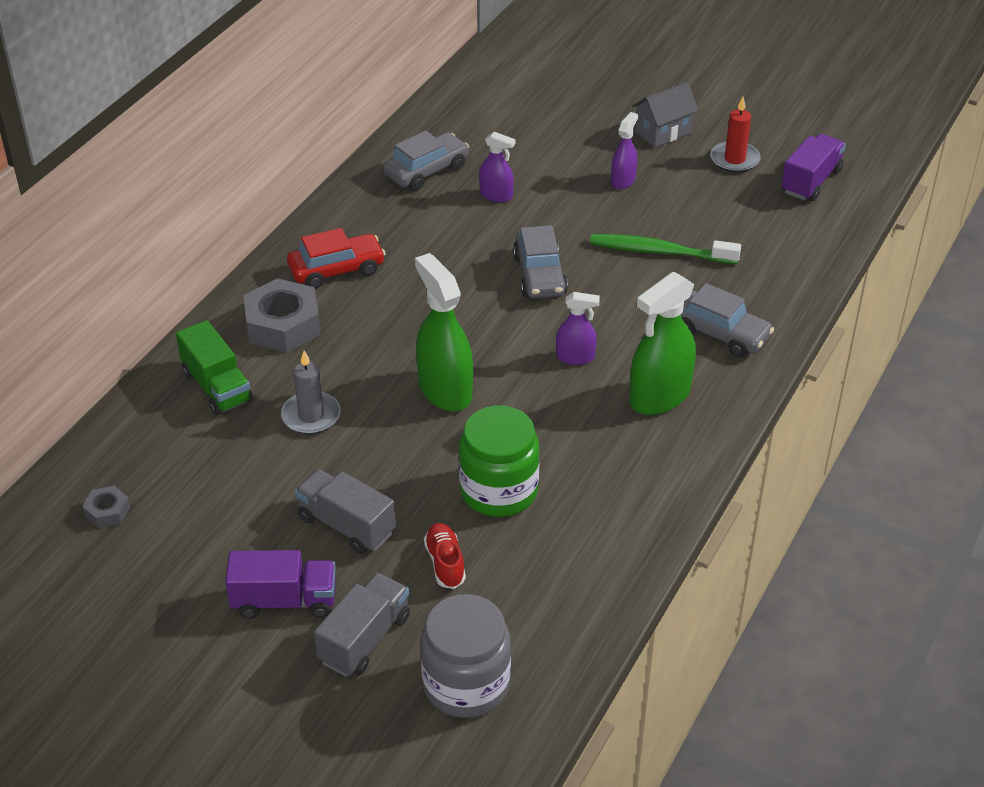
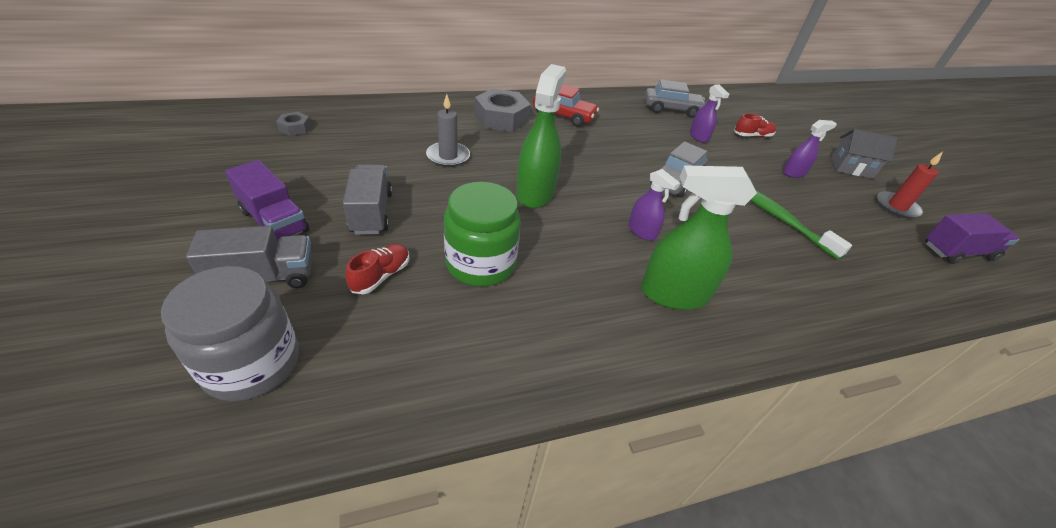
camera: 40 degrees right, 0 degrees up
(217, 387) = (430, 119): green truck -> none
(541, 152) = (752, 136): none -> red shoe
(720, 333) = (774, 290): grey car -> none

